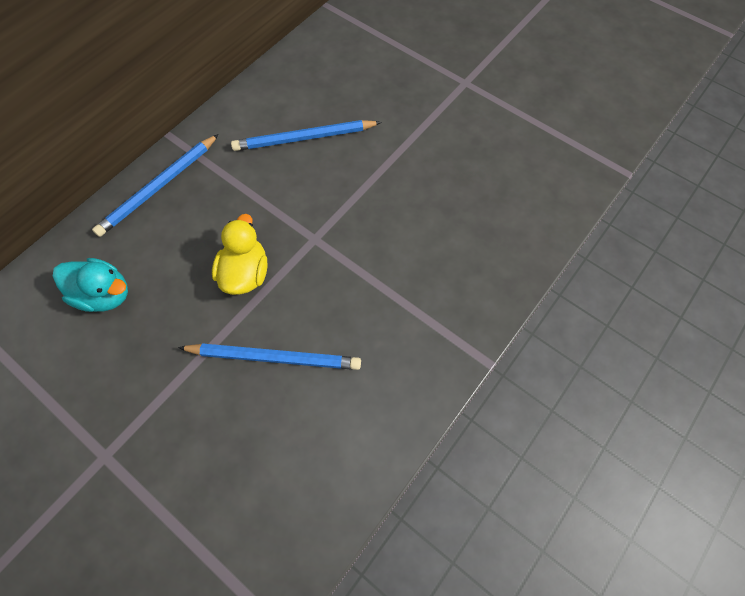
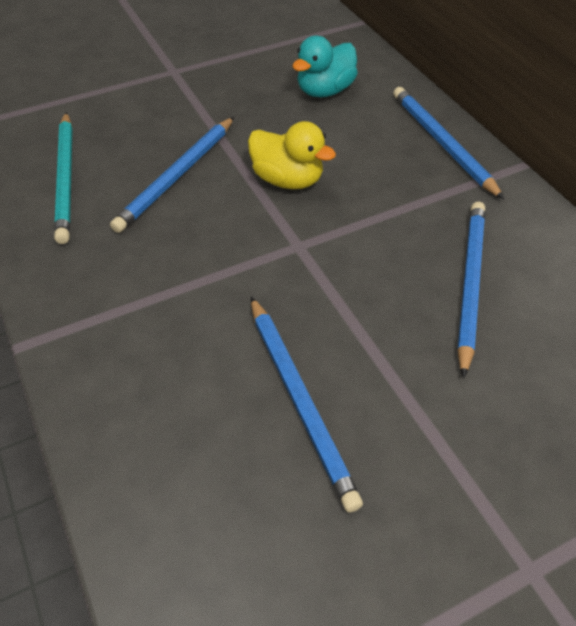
camera: 115 degrees right, 15 degrees down
(316, 450) = (66, 178): none -> turquoise pencil
(434, 191) = (300, 400): none -> blue pencil

